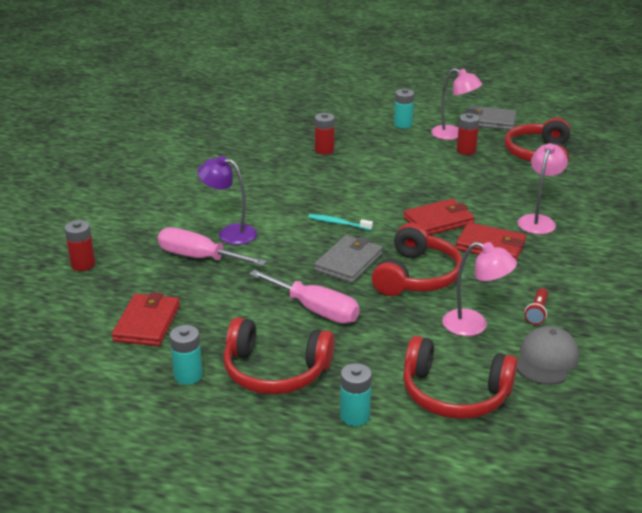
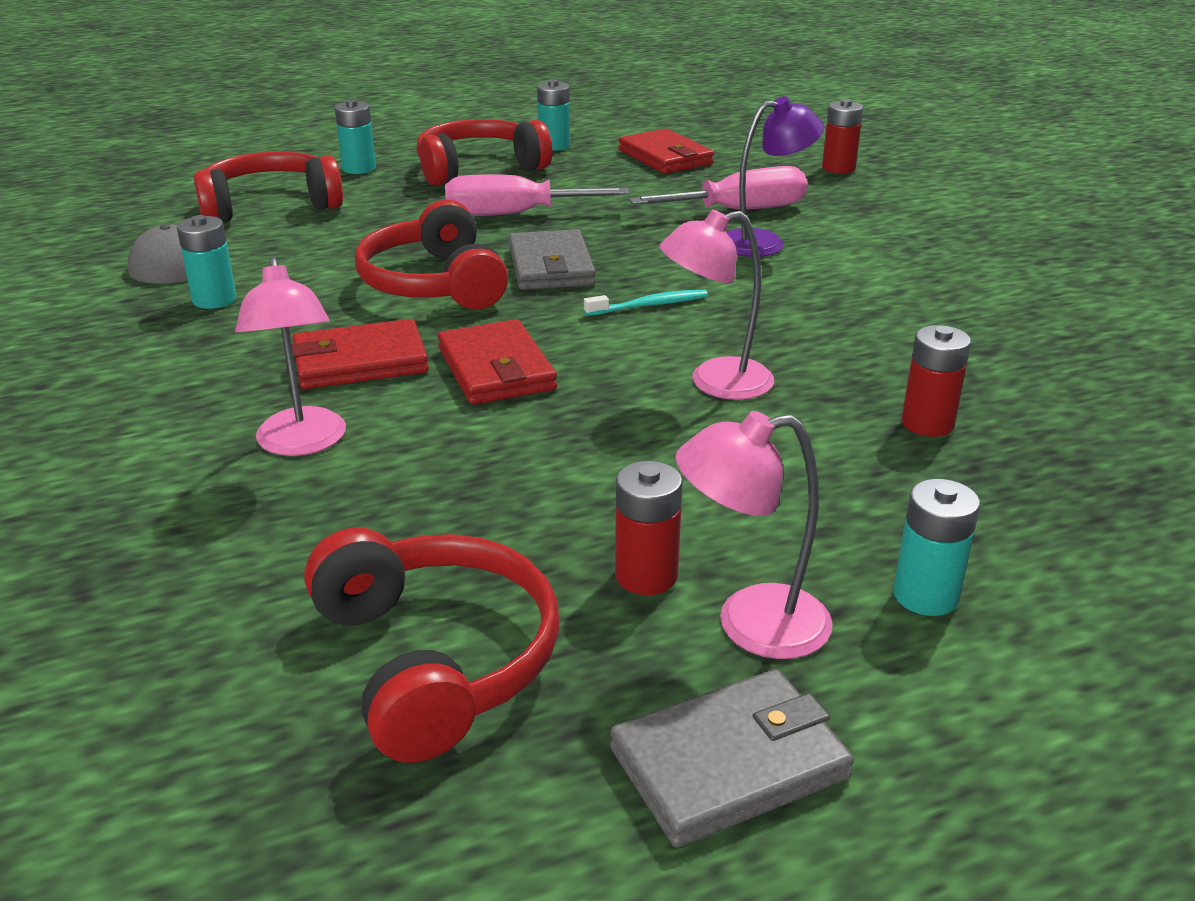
camera: 140 degrees right, 0 degrees up
(438, 221) = (496, 369): red wallet -> red wallet turned 45 degrees counterclockwise
(474, 325) = (296, 261): pink lamp -> pink lamp (715, 382)
(537, 313) = (214, 300): red flashlight -> turquoise battery

